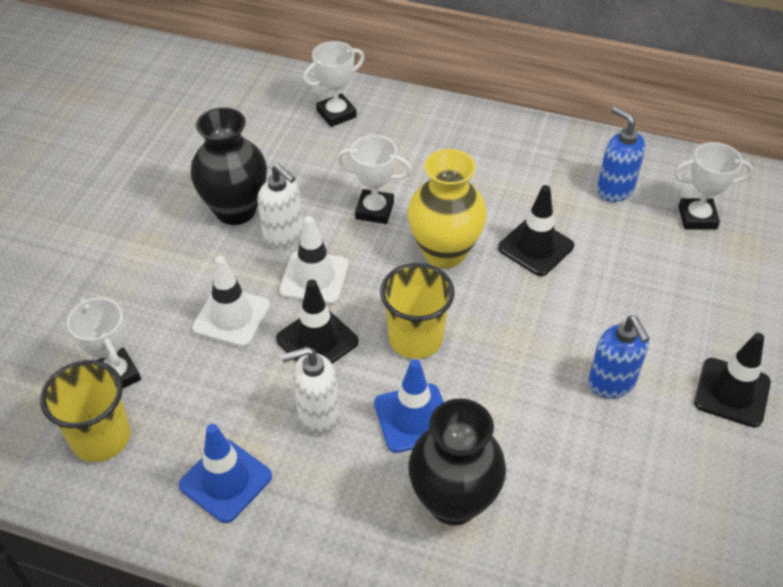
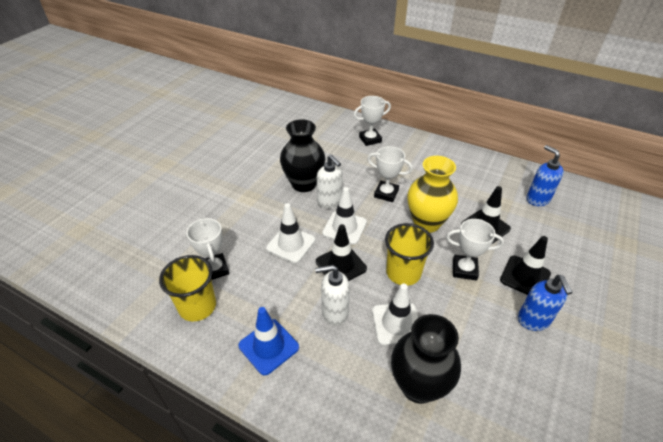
camera: 10 degrees right, 5 degrees down
(413, 418) = (396, 324): blue traffic cone -> white traffic cone
(697, 218) = (592, 222): white trophy -> white trophy (464, 269)
(732, 392) = (620, 339): black traffic cone -> black traffic cone (525, 277)

